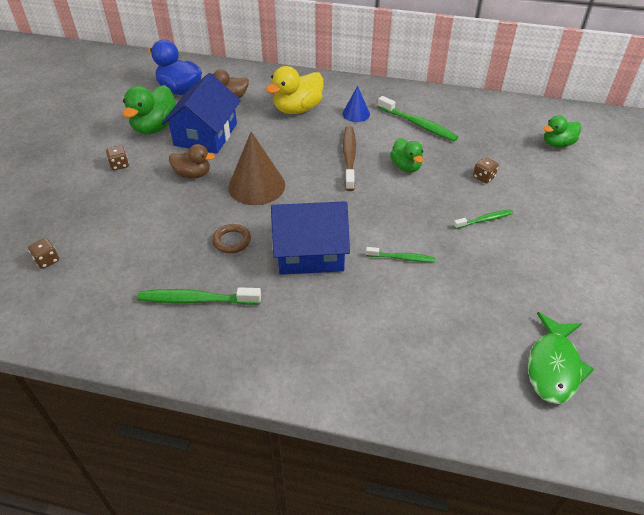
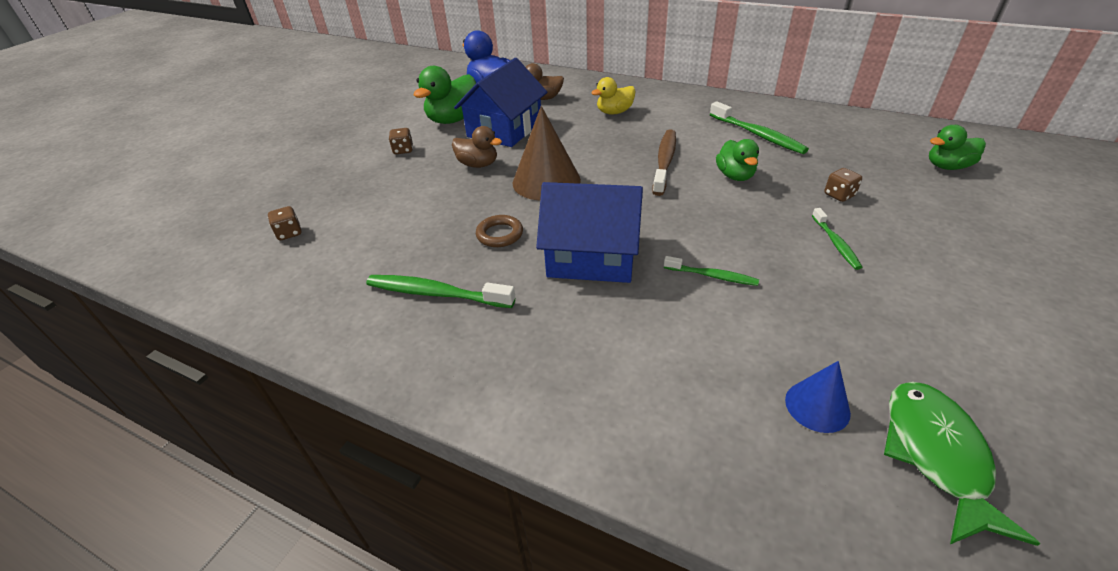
camera: 15 degrees right, 5 degrees down
(297, 109) = (614, 112): yellow duck -> yellow duck, size x0.64
(356, 114) = (682, 120): blue cone -> blue cone (817, 406)
(484, 220) = (835, 243): green toothbrush -> green toothbrush turned 90 degrees clockwise
(553, 366) = (936, 455): green fish -> green fish turned 150 degrees clockwise

